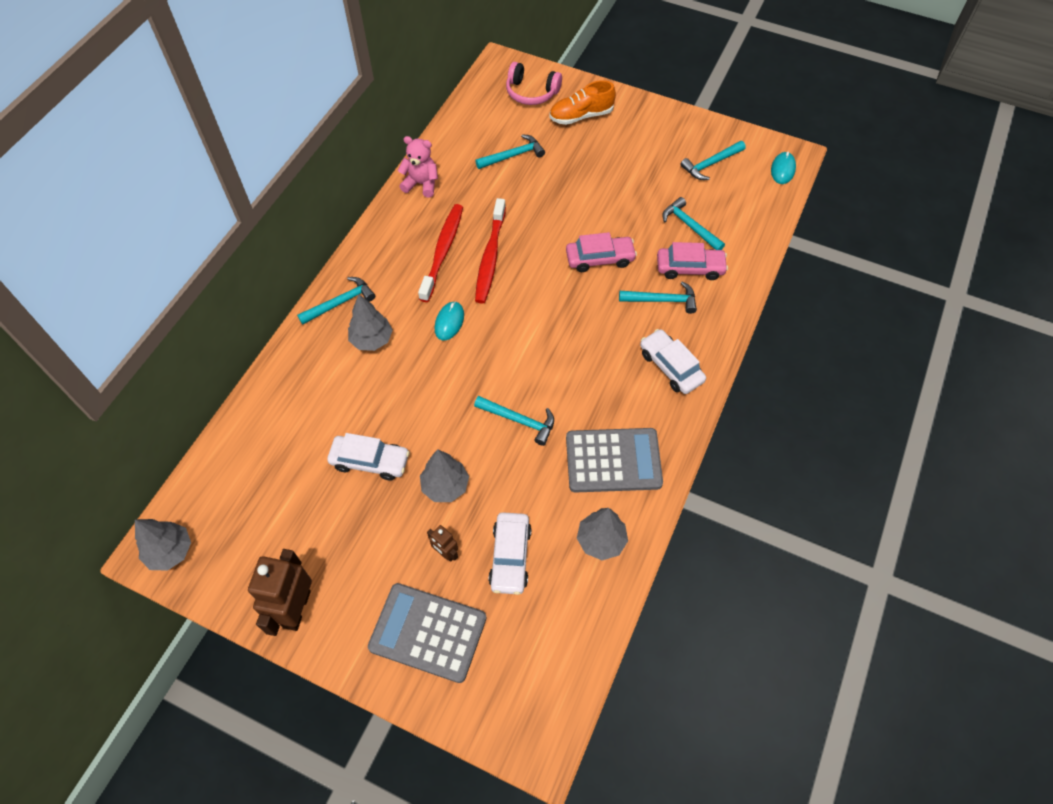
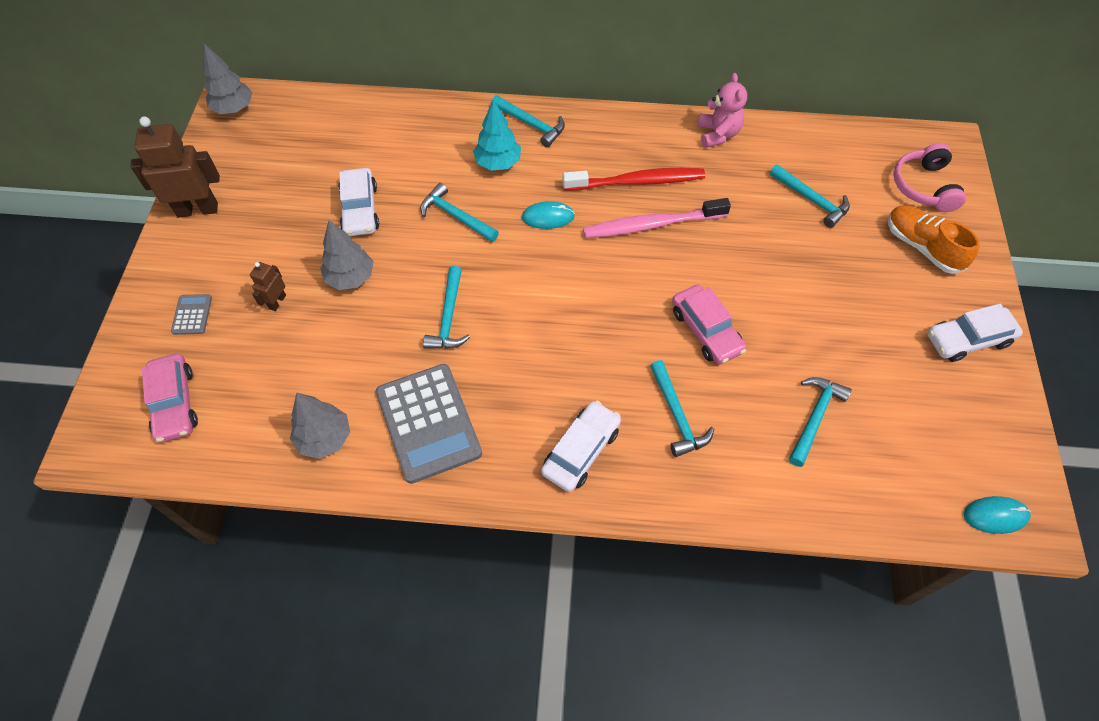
camera: 70 degrees right, 0 degrees up
(372, 340) = (498, 163): grey tree -> turquoise tree
(428, 632) = (192, 315): grey calculator -> grey calculator, size x0.44
(490, 257) = (651, 225): red toothbrush -> pink toothbrush
(510, 557) = (286, 358): white car -> white car (968, 339)
(690, 268) = (744, 435): pink car -> pink car (175, 403)
(710, 164) = (940, 416): turquoise hammer -> turquoise hammer (455, 216)

